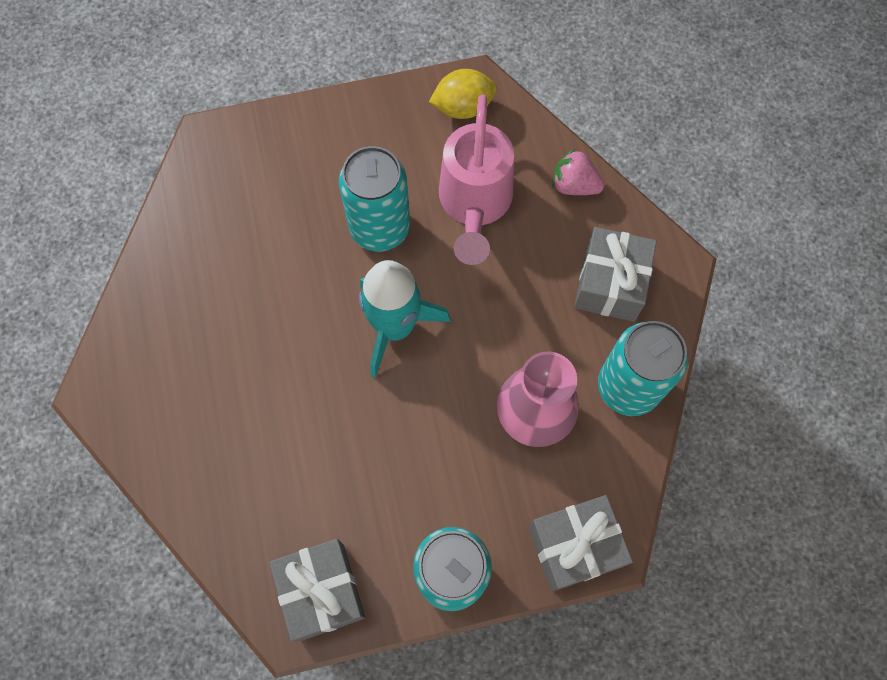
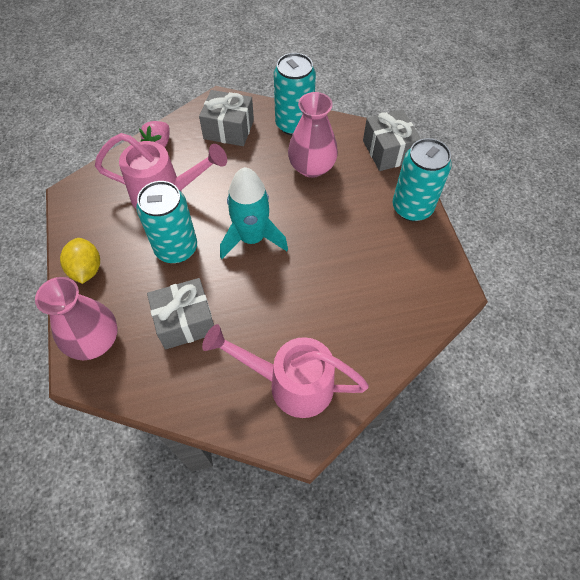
camera: 90 degrees left, 10 degrees down
(169, 380) = (290, 383): none -> pink watering can
(247, 149) = (94, 340): none -> pink vase
(321, 591) = (431, 275): grey gift -> grey gift (185, 321)
(463, 107) = (88, 200): yellow lemon -> yellow lemon (86, 269)

